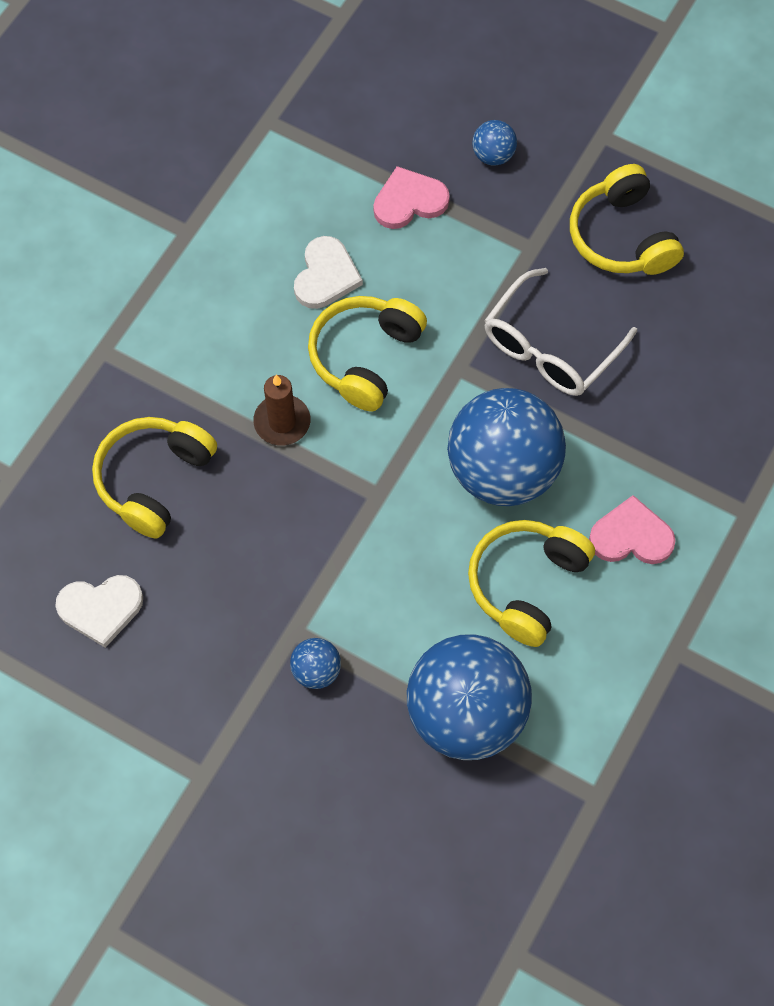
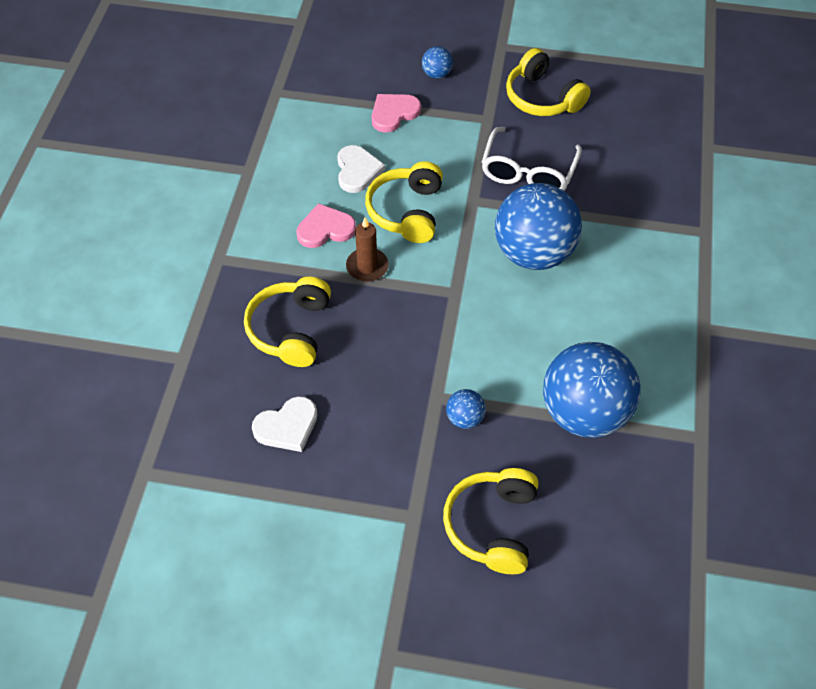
camera: 20 degrees left, 10 degrees down
(526, 584) = (584, 317): yellow headphones -> yellow headphones (492, 525)
(631, 536) = (638, 267): pink heart -> pink heart (325, 229)

